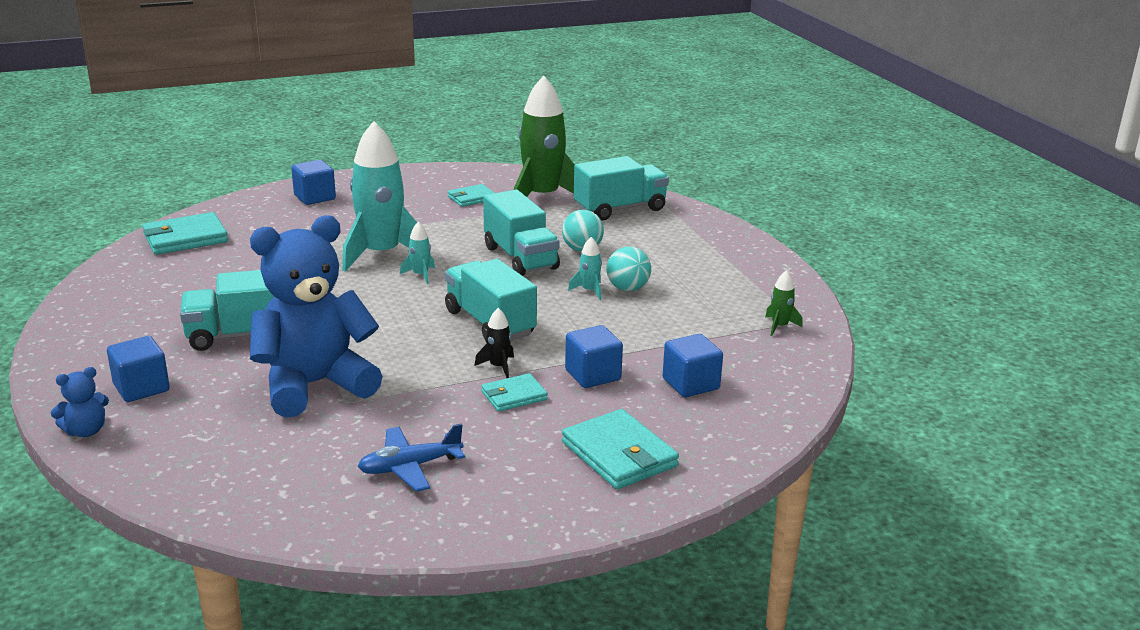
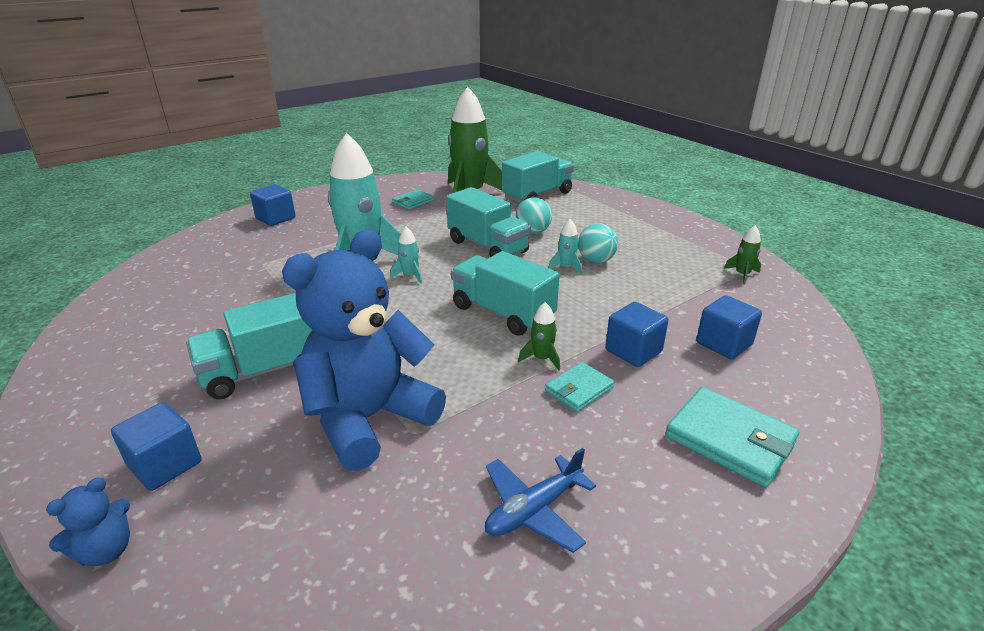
camera: 15 degrees left, 5 degrees up
(185, 238) = (164, 273): turquoise wallet -> none
(498, 367) = (542, 359): black rocket -> green rocket

